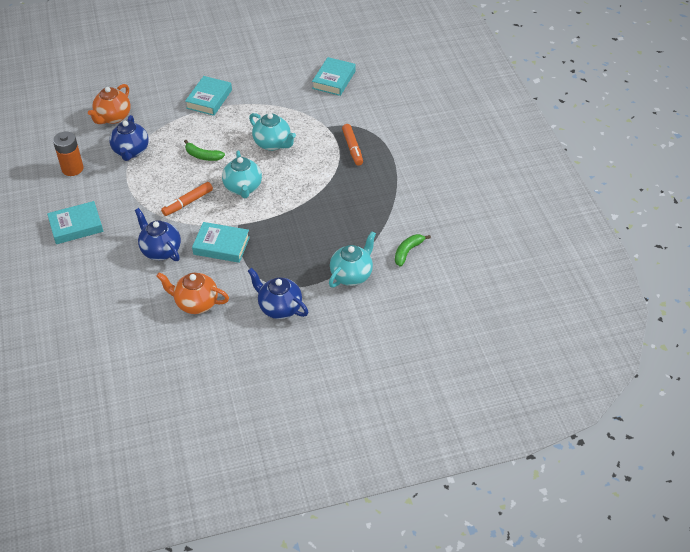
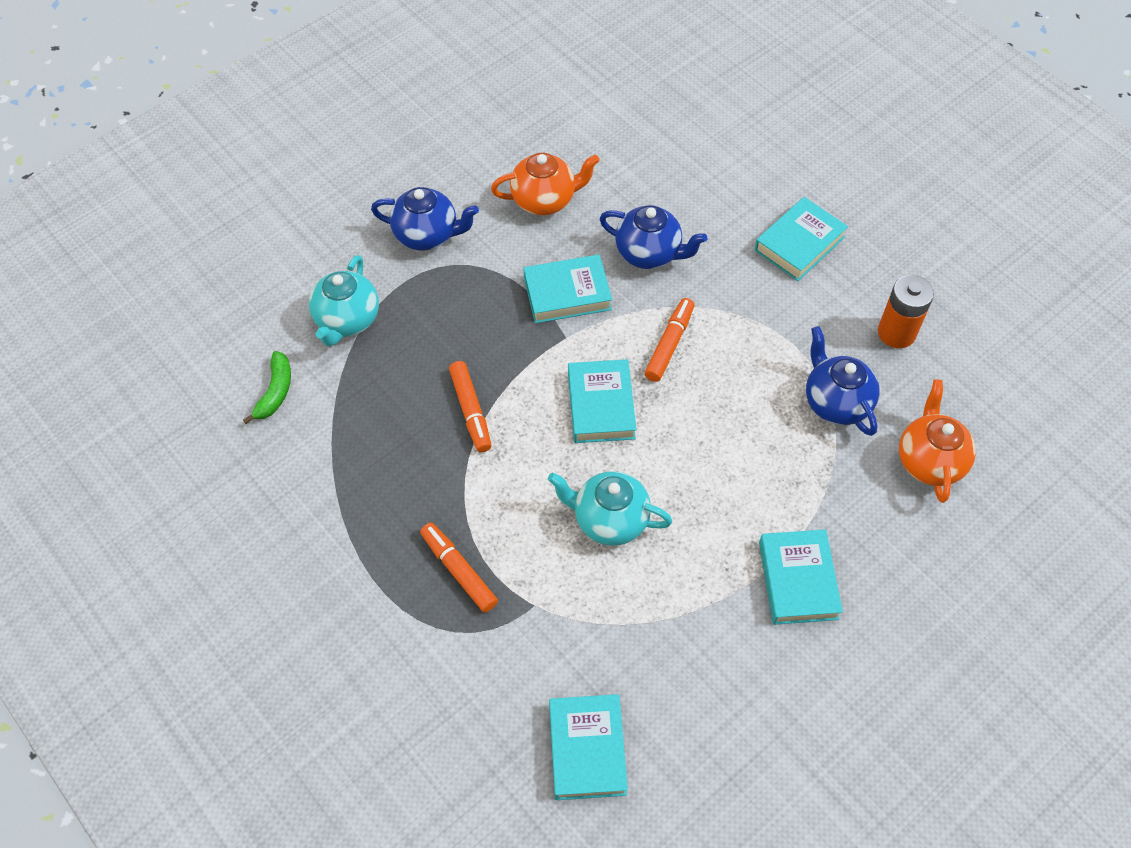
camera: 155 degrees right, 10 degrees up
(203, 156) = (712, 442): green banana -> none
(243, 188) = (601, 405): turquoise teapot -> turquoise book
(309, 208) = (471, 411): none -> orange marker

